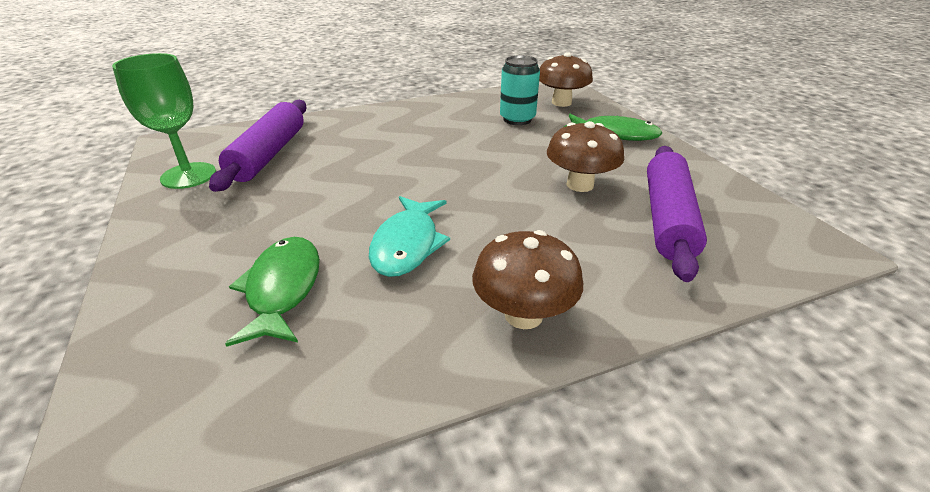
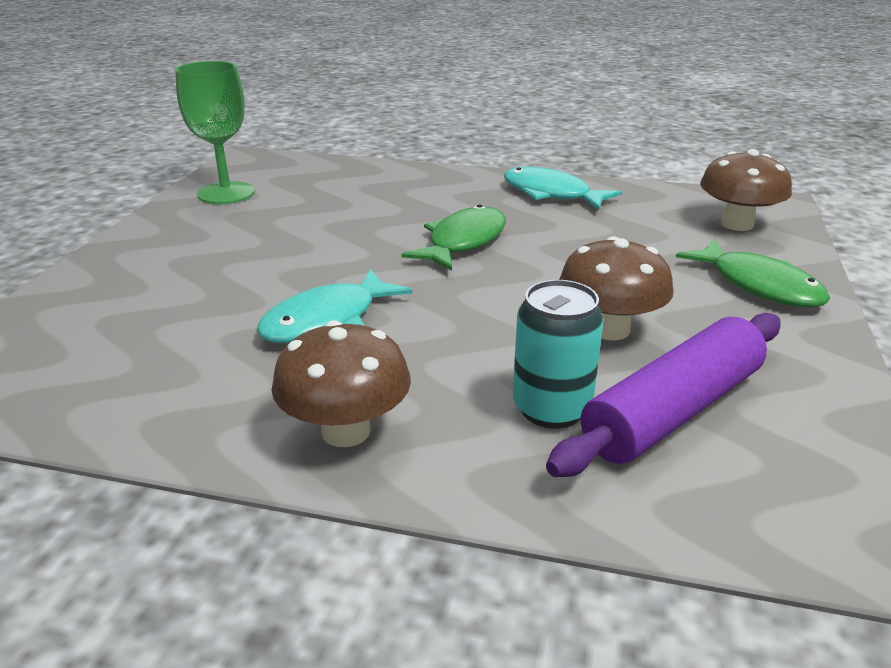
camera: 35 degrees right, 5 degrees down
(269, 154) = (314, 193): purple rolling pin -> none
(283, 289) = (177, 317): green fish -> green fish (463, 242)
(439, 111) = (551, 194): none -> turquoise fish
(517, 119) = (639, 229): turquoise can -> turquoise can (551, 409)

